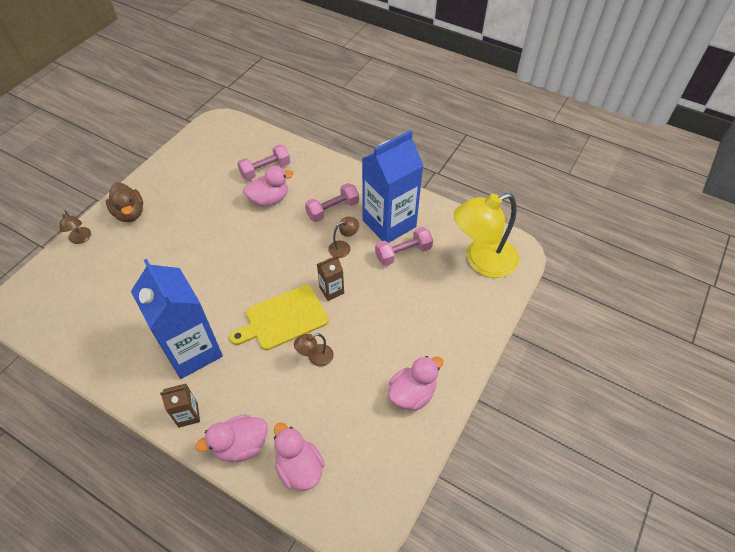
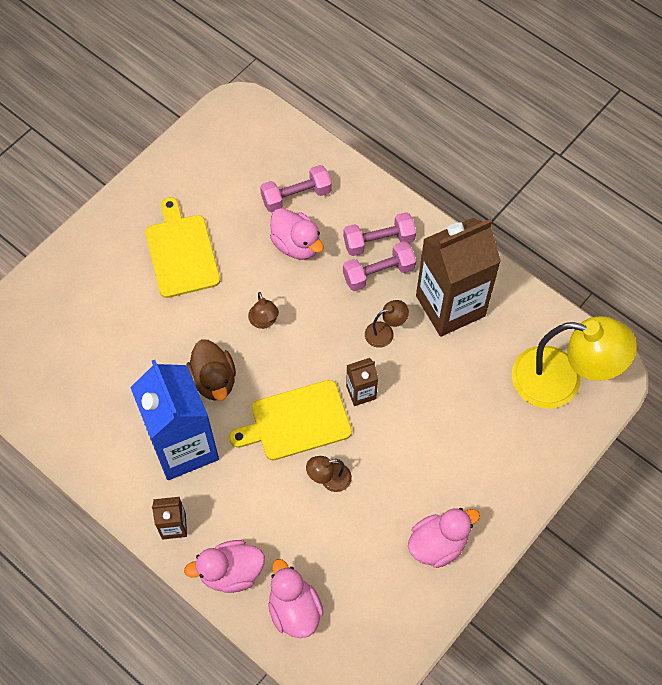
camera: 10 degrees right, 10 degrees up
(81, 239) = (52, 269): brown lamp -> brown lamp (264, 321)
(130, 213) = (114, 239): brown duck -> brown duck (214, 380)
(182, 215) = (181, 252): none -> yellow cutting board
(269, 199) = (296, 245): pink duck -> pink duck turned 60 degrees clockwise
(389, 223) = (450, 306): blue carton -> brown carton
(403, 253) = (461, 353): pink dumbbell -> pink dumbbell (379, 241)
(481, 261) = (561, 381): yellow lamp -> yellow lamp turned 150 degrees counterclockwise

